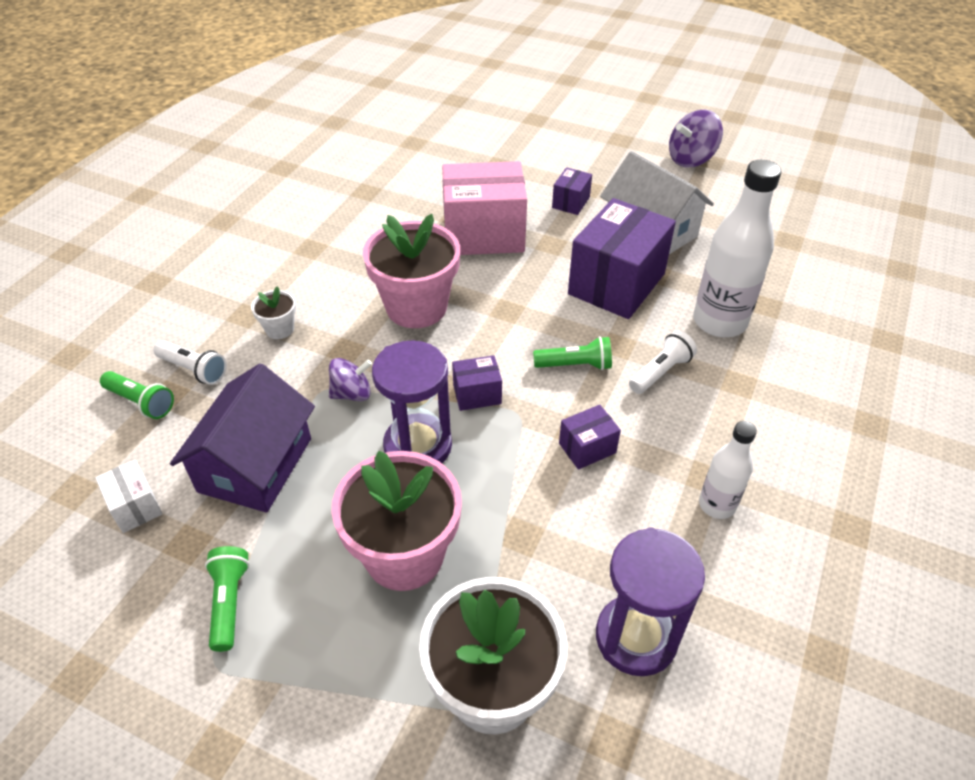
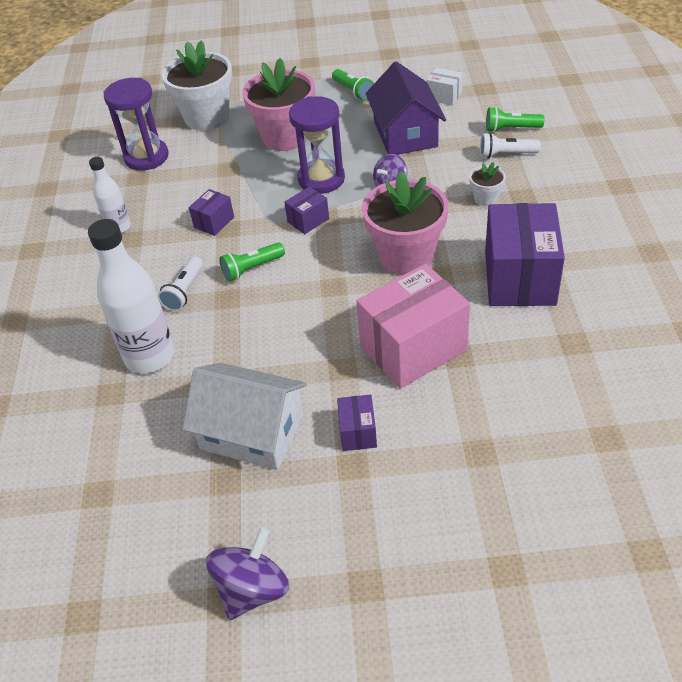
camera: 155 degrees right, 0 degrees up
(616, 284) = (256, 353): purple box -> purple box (519, 278)

